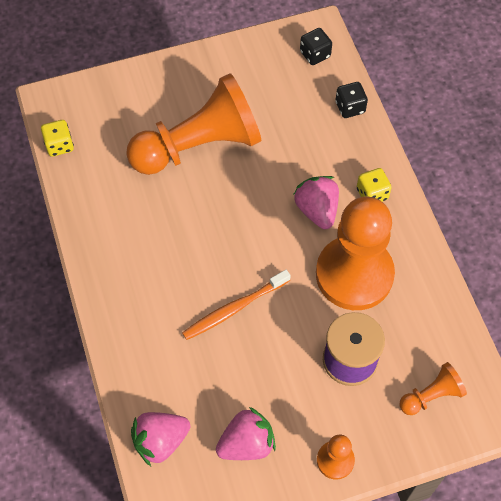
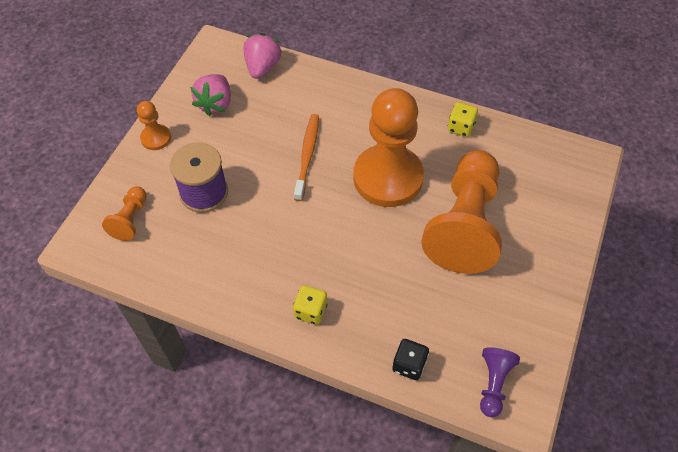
camera: 130 degrees right, 5 degrees down
(59, 145) = (539, 140): yellow dice -> yellow dice (460, 127)
(315, 54) = (493, 384): black dice -> purple pawn
(317, 210) = (333, 261): pink strawberry -> none
(354, 274) = (258, 244): orange pawn -> orange pawn (388, 178)

